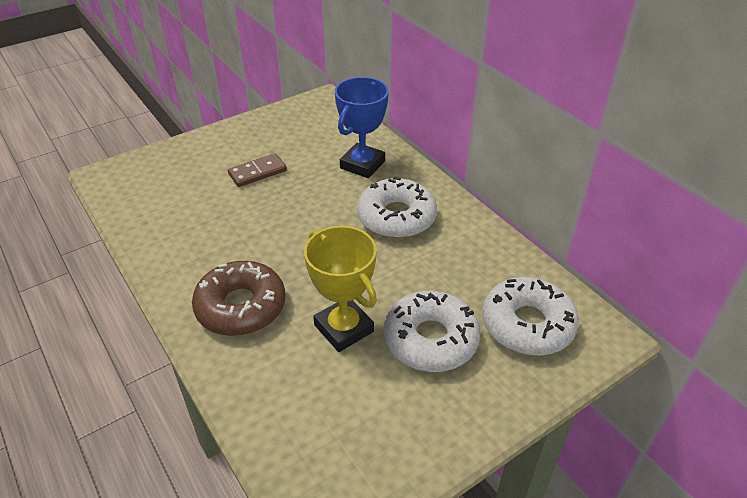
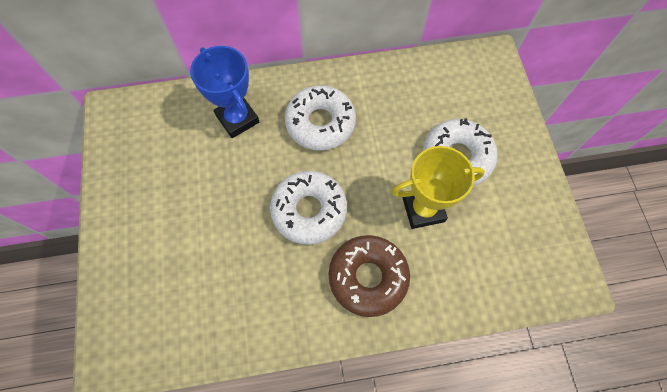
camera: 65 degrees left, 25 degrees up
(257, 172) = (196, 209): brown domino -> none
(527, 324) = (467, 94): white donut -> white donut (309, 210)

